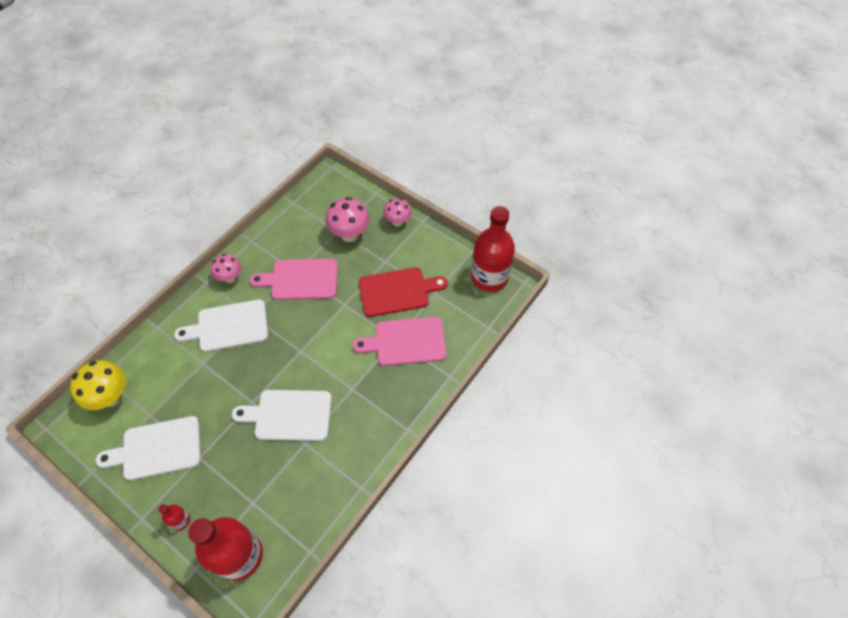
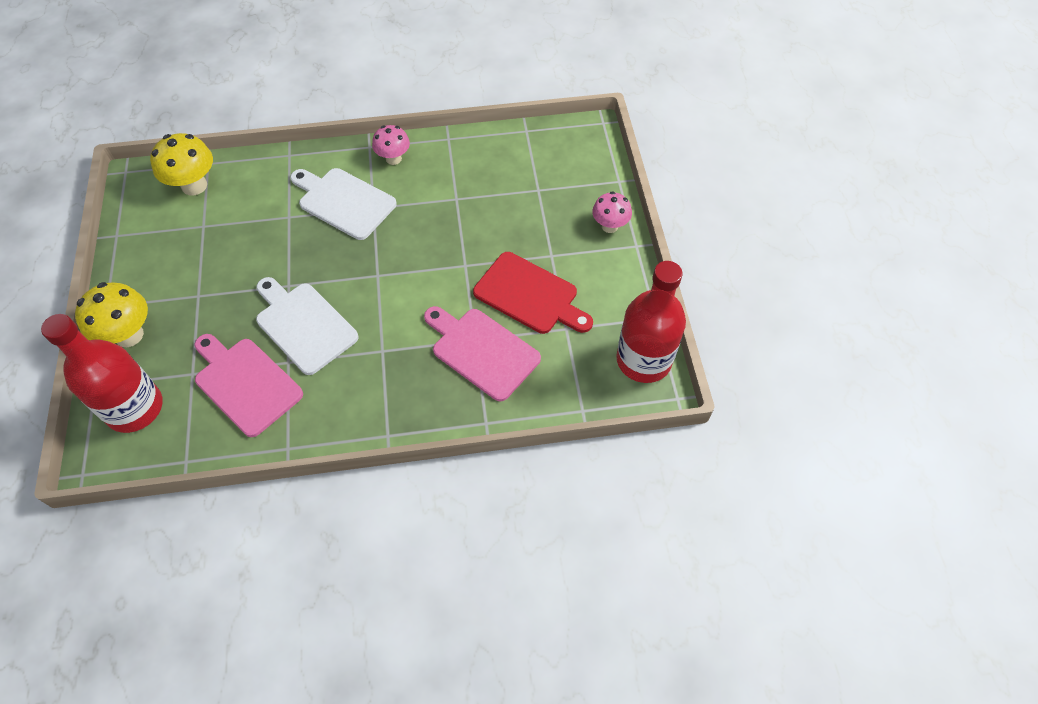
camera: 45 degrees right, 0 degrees up
(157, 449) = (178, 259): white cutting board -> none
(181, 520) = (129, 335): red bottle -> yellow mushroom
(301, 279) = (451, 209): pink cutting board -> pink cutting board (245, 383)
(350, 234) = (546, 202): pink mushroom -> none

